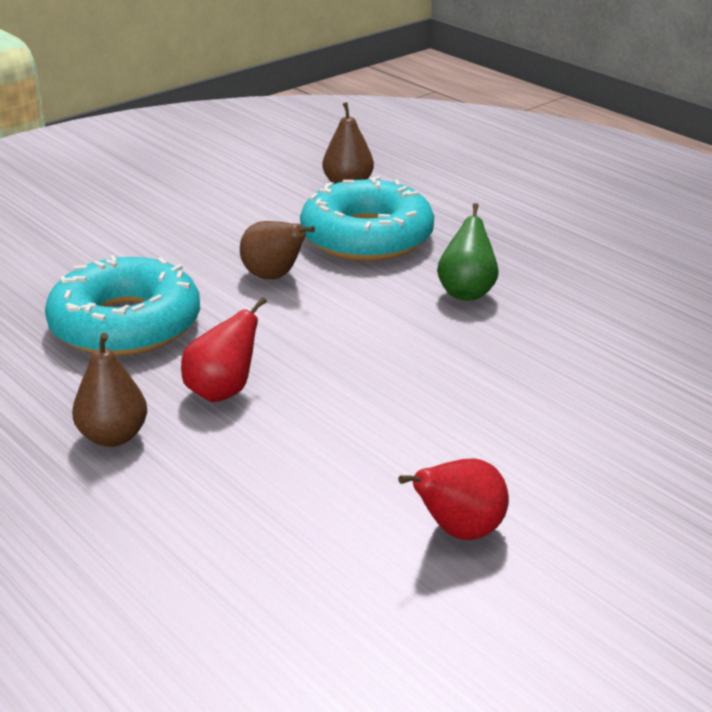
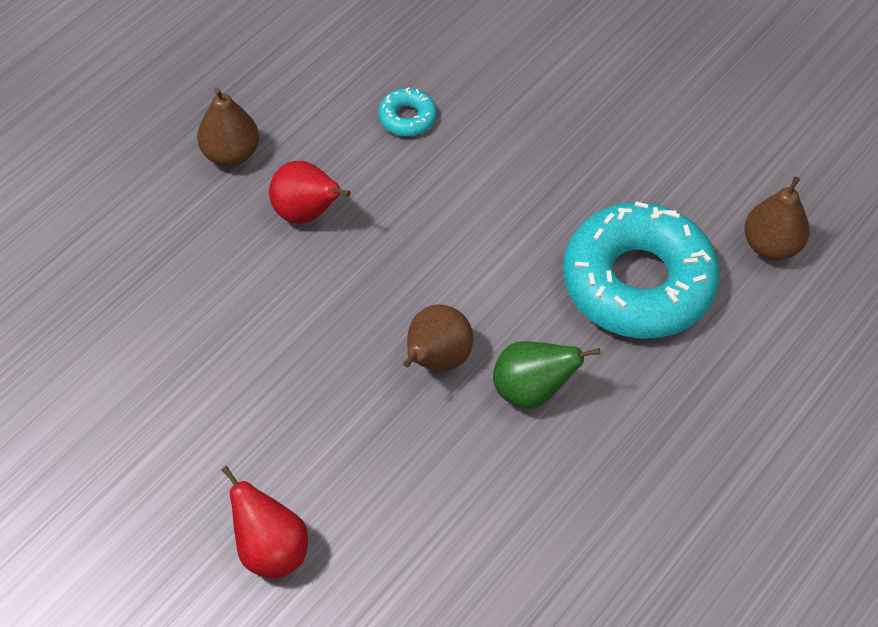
camera: 80 degrees right, 25 degrees up
(125, 324) = (407, 118): turquoise donut -> turquoise donut, size x0.41
(274, 277) = (525, 213): brown pear -> brown pear (436, 359)
(459, 531) = (123, 413): red pear -> red pear (271, 550)

